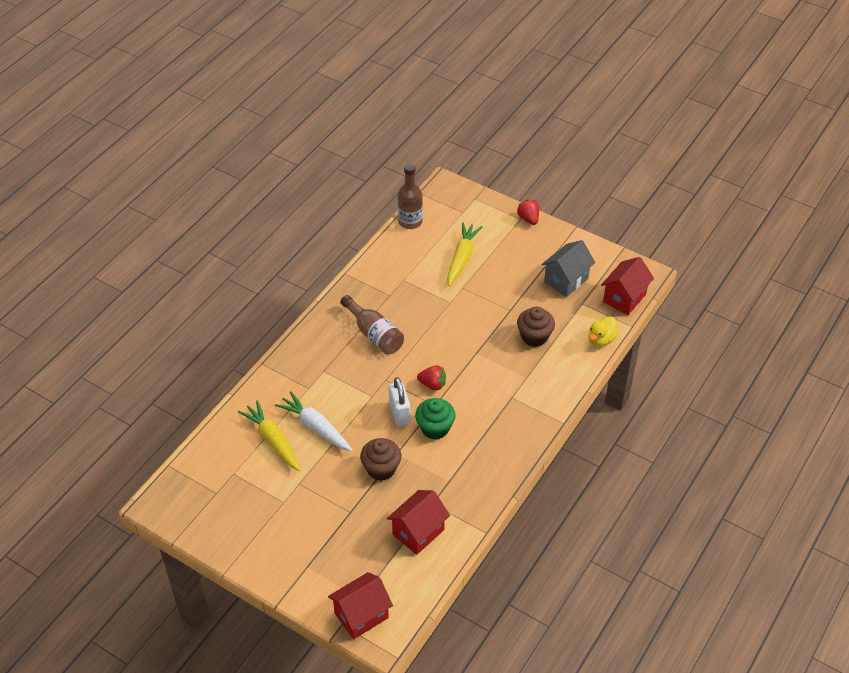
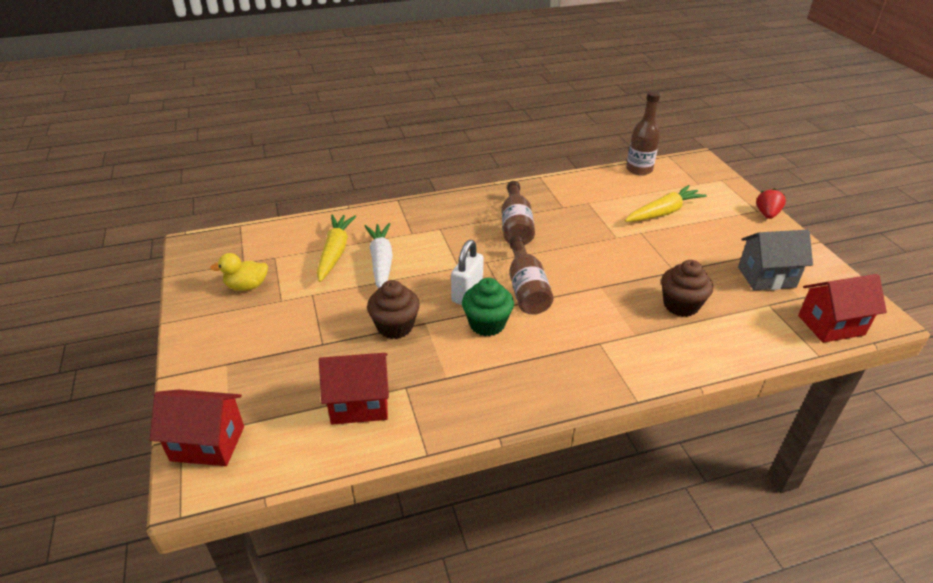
camera: 40 degrees right, 10 degrees down
(432, 384) = (526, 288): red strawberry -> brown bottle
(601, 340) = (764, 348): yellow duck -> yellow duck (247, 286)

